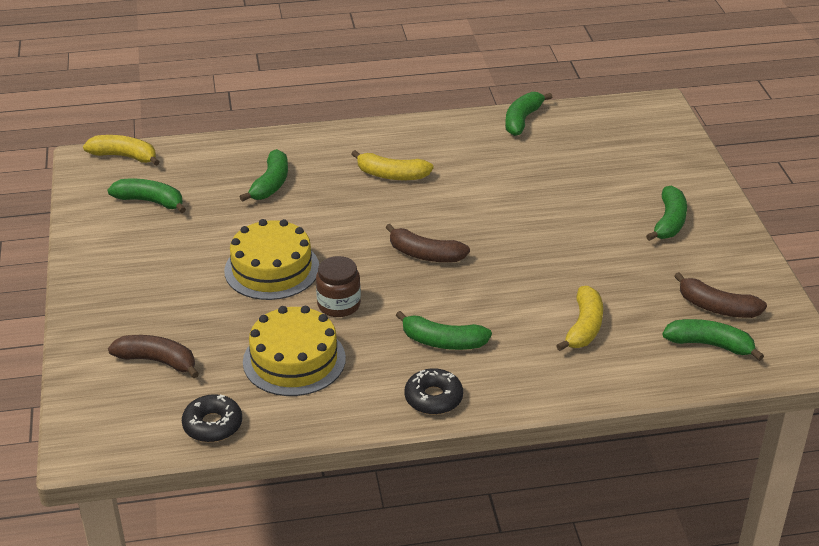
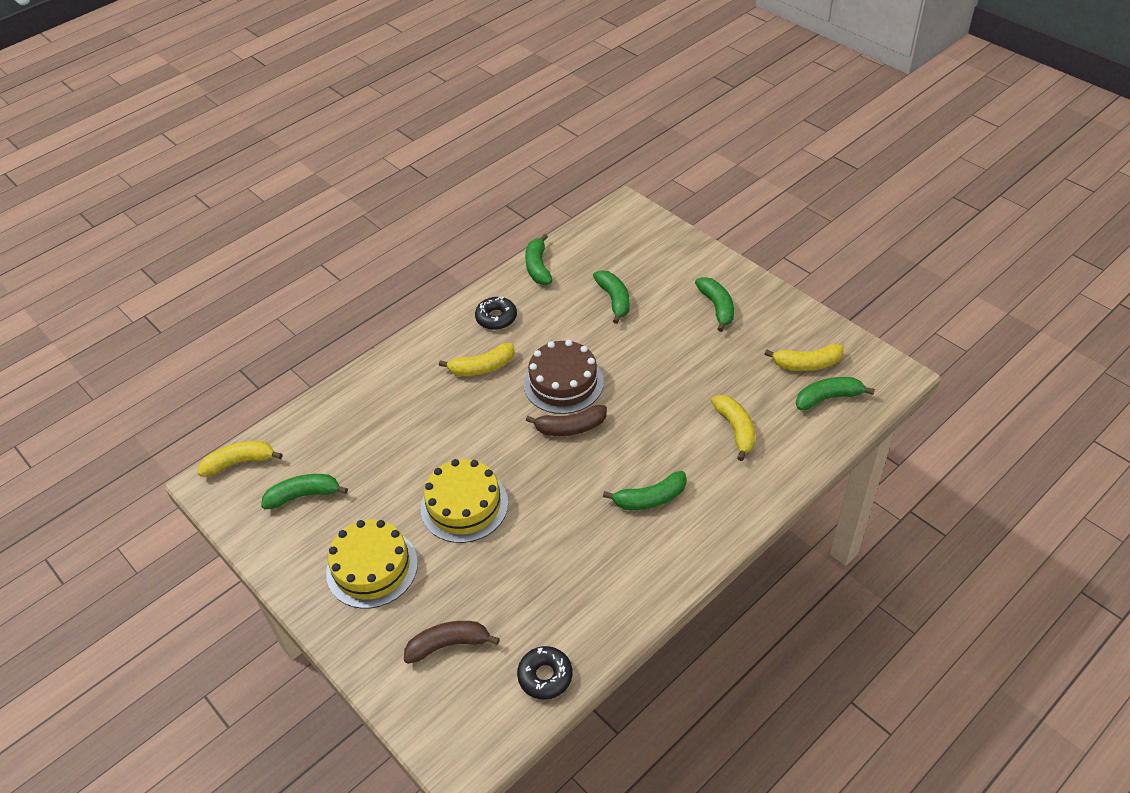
camera: 30 degrees left, 10 degrees up
(271, 184) = (392, 425): green banana -> green banana (614, 300)
(294, 360) = (555, 579): yellow cake -> yellow cake (372, 568)
(339, 305) = (545, 509): brown jar -> none
(433, 398) = (686, 552): black donut -> black donut (496, 318)
(454, 218) = (563, 383): none -> brown cake
(716, 307) = (807, 364): brown banana -> yellow banana

